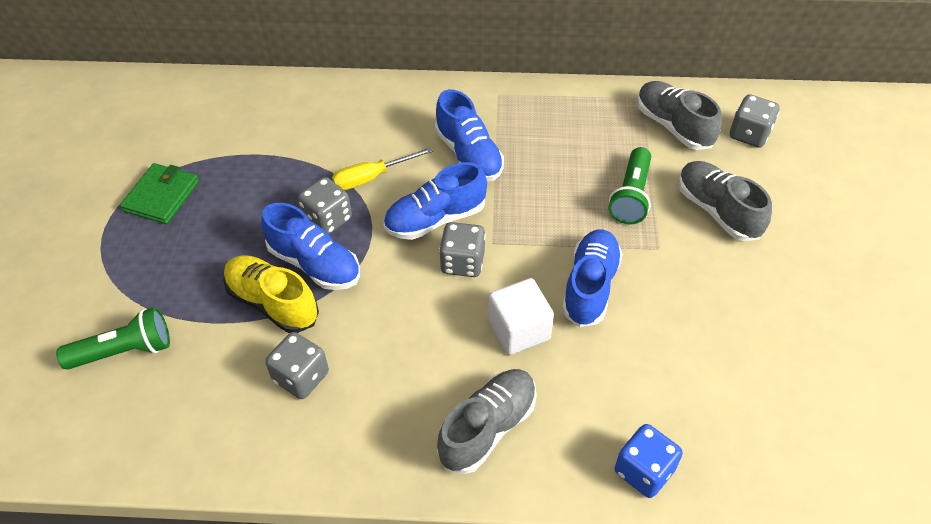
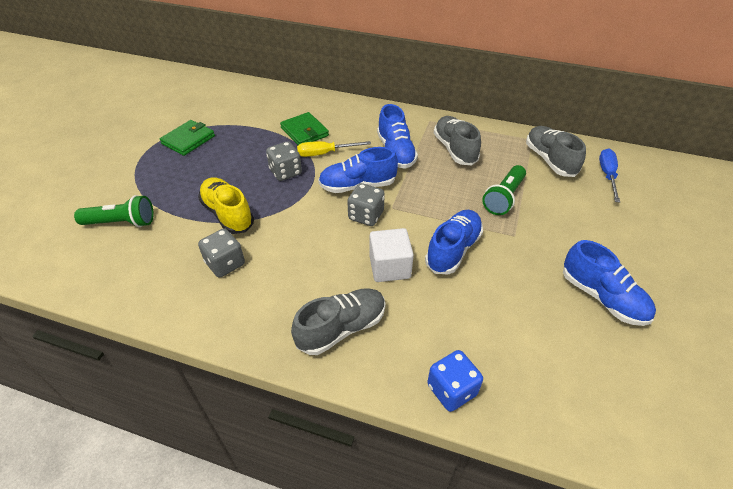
camera: 15 degrees right, 5 degrees down
(314, 264) = (265, 196): blue shoe -> blue shoe (602, 297)
(329, 148) = (304, 132): none -> green wallet
(717, 211) = (567, 220): grey shoe -> grey shoe (455, 149)
(749, 134) = (607, 175): grey dice -> blue screwdriver

